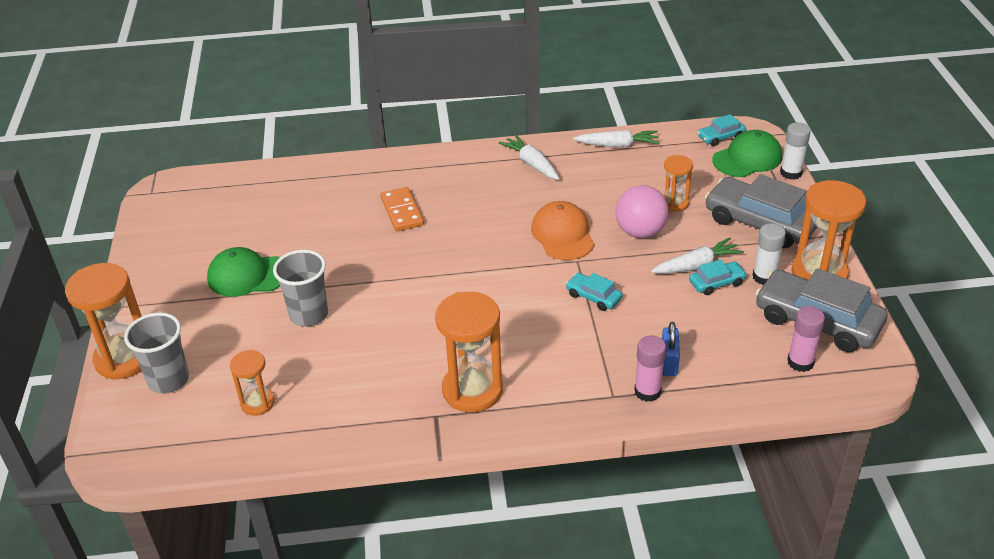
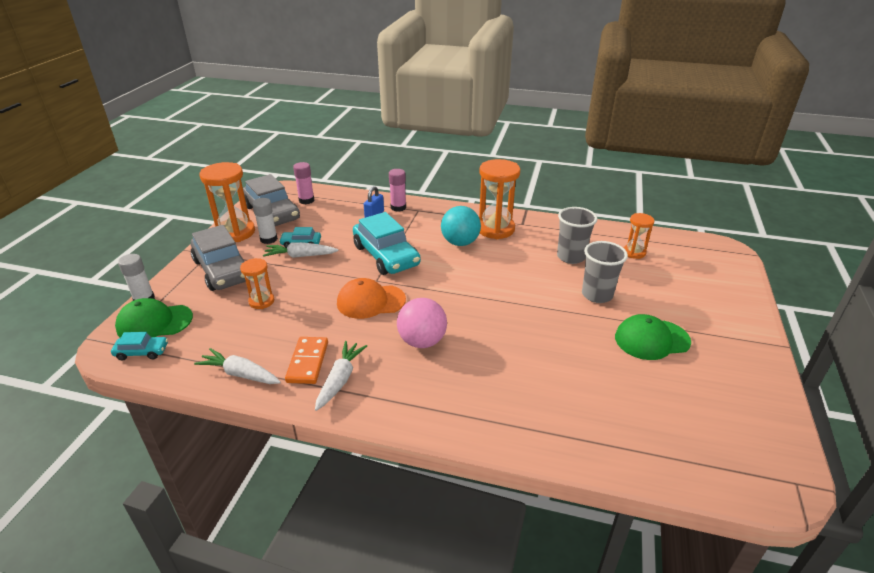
camera: 160 degrees left, 5 degrees down
(124, 358) = (744, 300): orange hourglass -> none
(168, 380) = (702, 279): grey cup -> grey cup (571, 257)
(248, 275) = (651, 339): green cap -> green cap turned 150 degrees clockwise
(402, 211) = (496, 363): orange domino -> orange domino (308, 362)
(511, 347) = (460, 243): none -> turquoise ball
(531, 164) = (340, 379): white carrot -> white carrot turned 150 degrees counterclockwise
(562, 234) = (370, 301): orange cap -> orange cap turned 75 degrees clockwise
(593, 297) = (386, 255): turquoise car -> turquoise car, size x2.12
(640, 232) = (312, 287): pink ball -> pink ball (422, 341)

